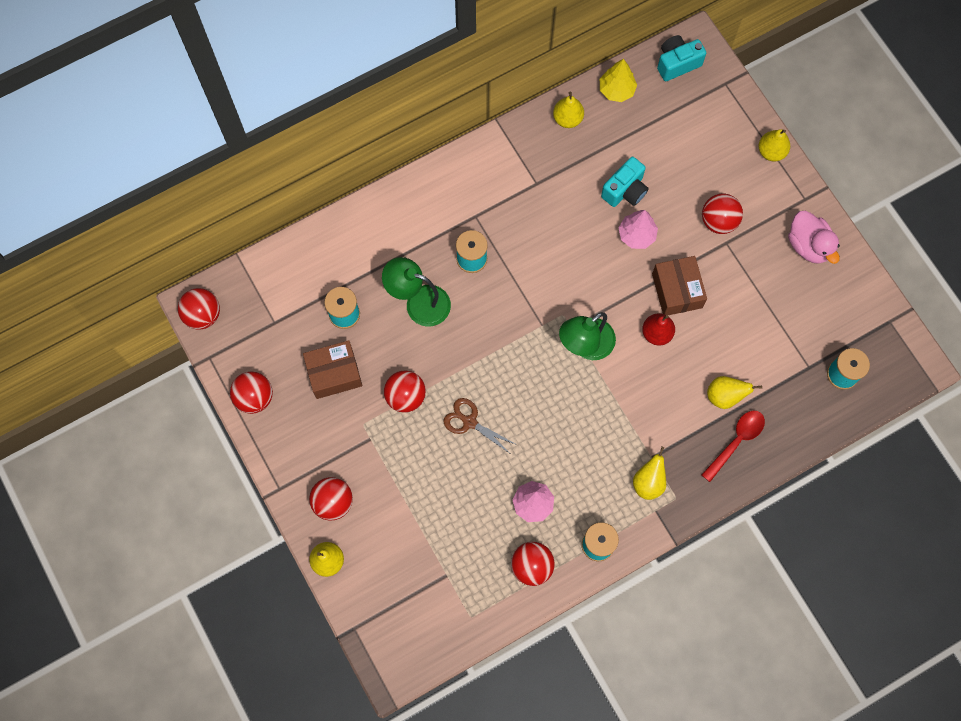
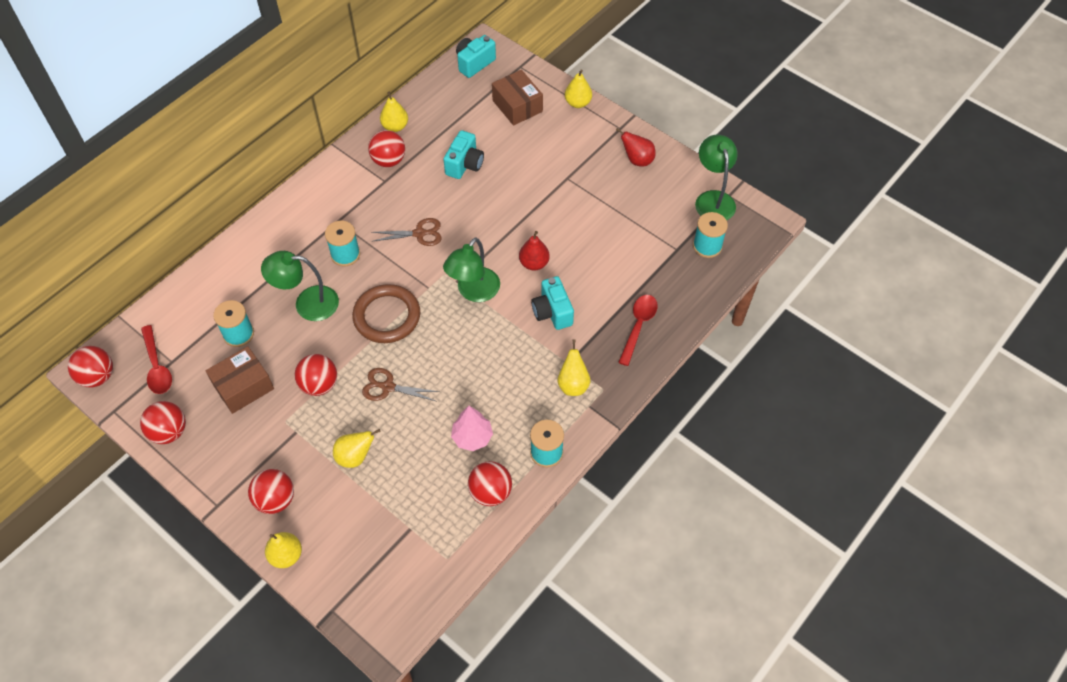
camera: 20 degrees left, 15 degrees down
(259, 323) = (157, 366): none -> red spoon
(491, 344) = (387, 316): none -> brown ring
(552, 259) = (419, 233): none -> brown scissors
(616, 90) = (430, 95): yellow tree -> none
(636, 235) = (487, 194): pink tree -> none
(656, 395) = (552, 312): none -> turquoise camera
(677, 290) = (539, 225): brown box -> brown box (517, 106)
(718, 221) = (554, 164): red ball -> red ball (388, 160)
(724, 396) = (613, 294): yellow pear -> yellow pear (355, 456)
(808, 245) = (637, 160): pink duck -> red pear
(871, 320) = (713, 199): none -> green lamp

